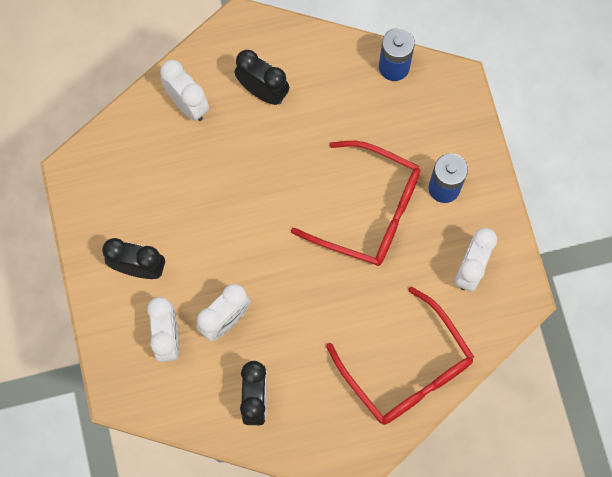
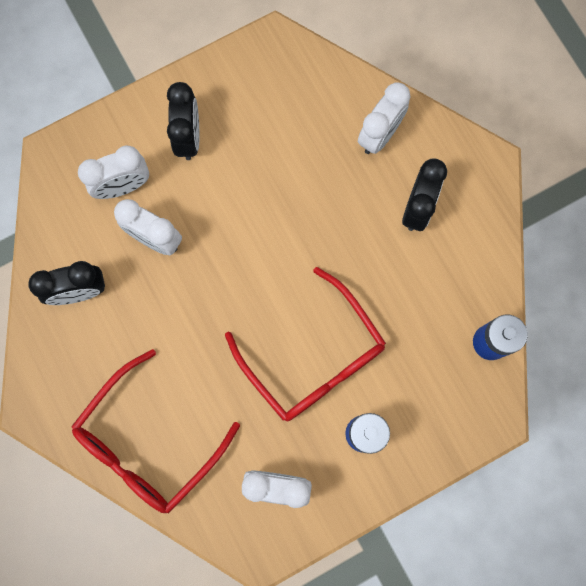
camera: 75 degrees right, 5 degrees up
(369, 211) = (313, 357): red glasses -> red glasses turned 45 degrees counterclockwise

